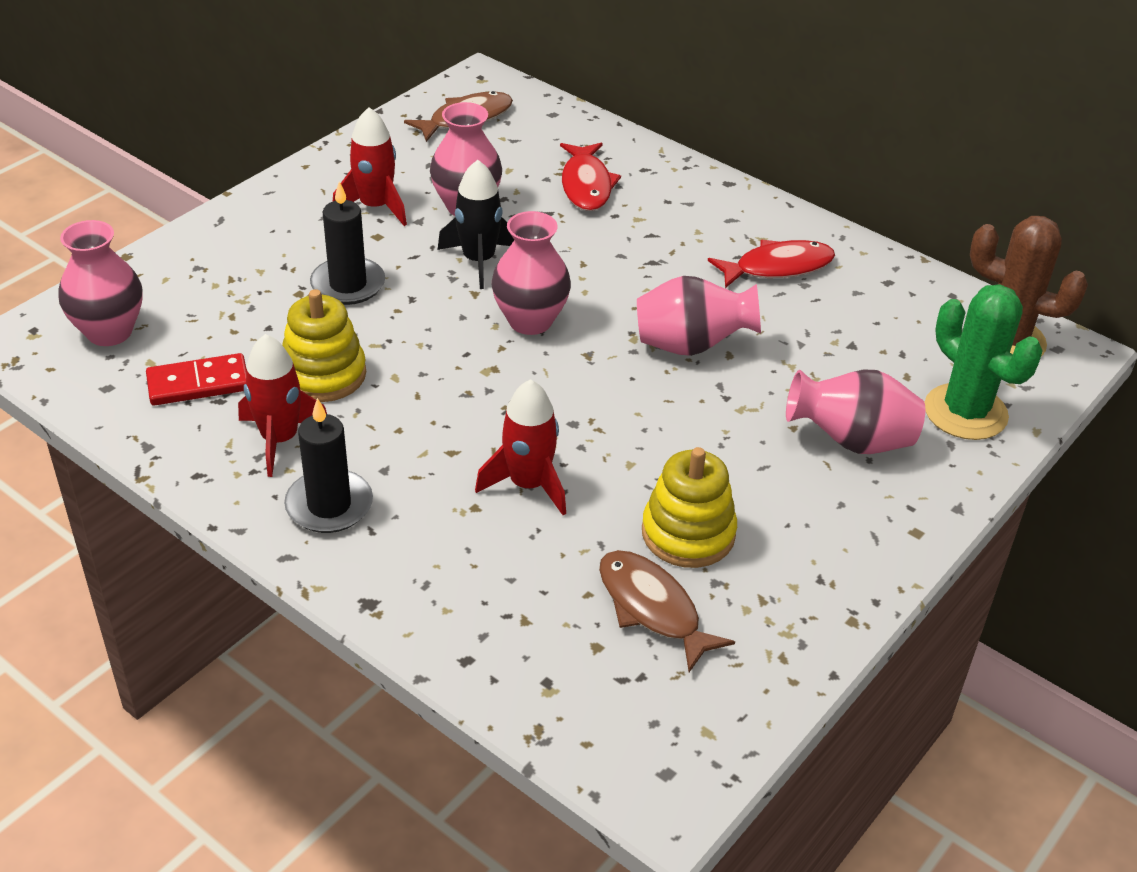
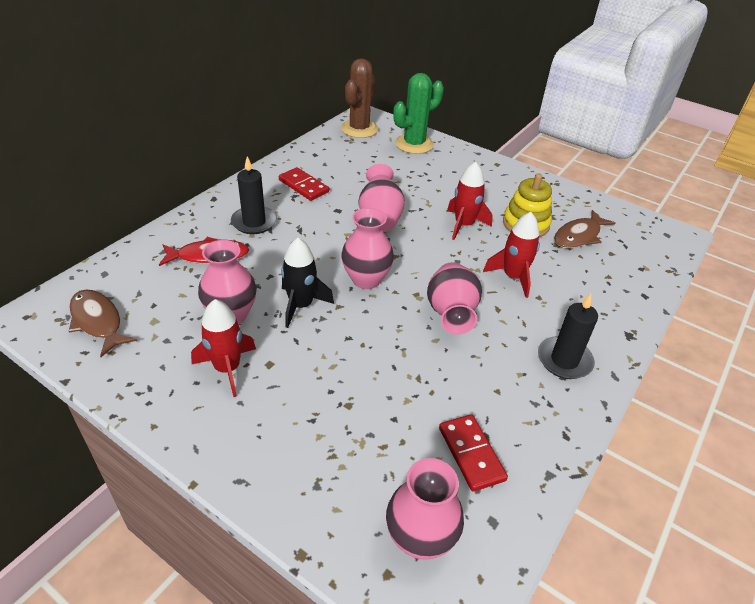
camera: 95 degrees left, 0 degrees up
(280, 439) = (515, 393): red rocket -> red rocket (464, 225)
(323, 374) = (442, 378): yellow stacking toy -> none
(348, 284) = (335, 375): black candle -> black candle (254, 222)
(777, 267) = (303, 186): red fish -> red domino
(851, 441) = (443, 174): pink vase -> pink vase (451, 314)

